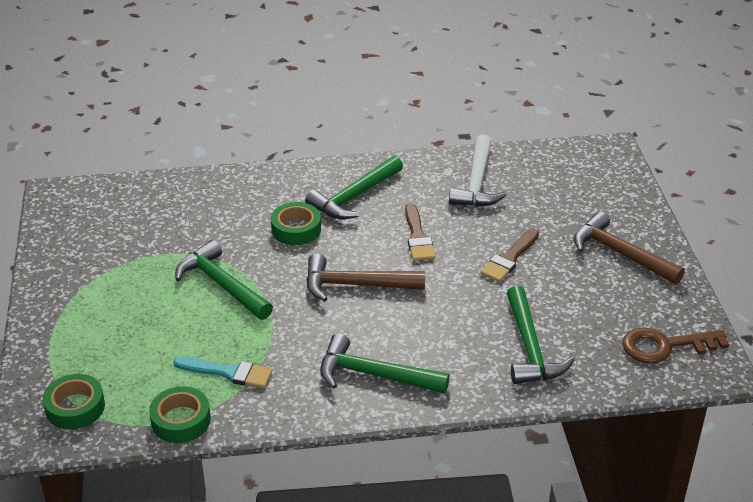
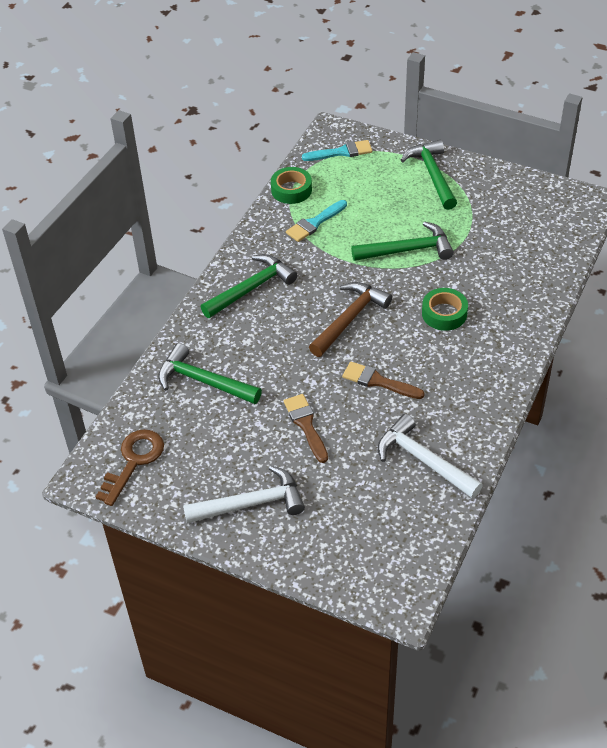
camera: 125 degrees right, 10 degrees up
(75, 407) = (341, 152): green tape -> turquoise brush
(354, 197) = (463, 367): green hammer -> green hammer (432, 175)
(620, 254) = (251, 503): brown hammer -> white hammer

